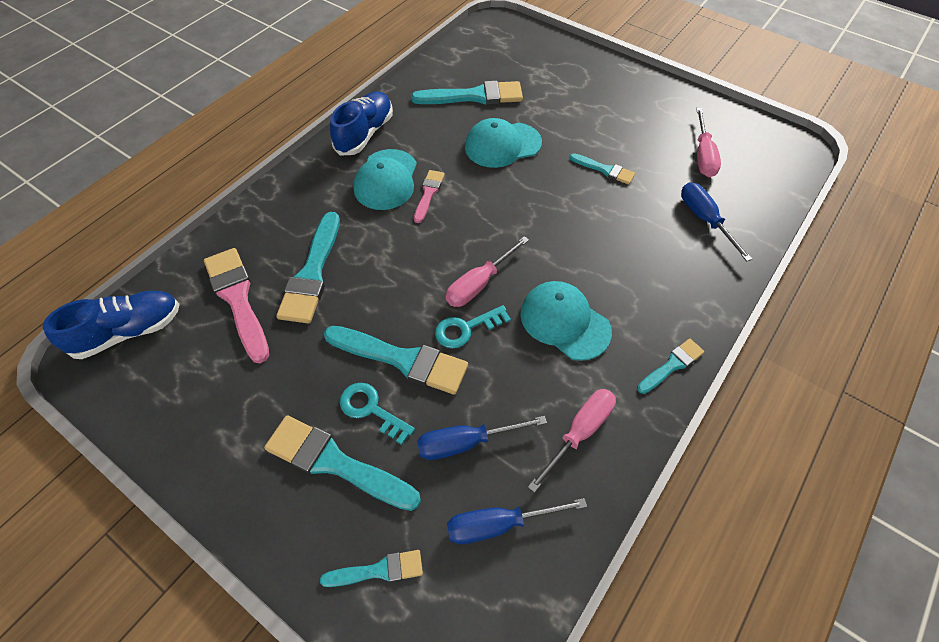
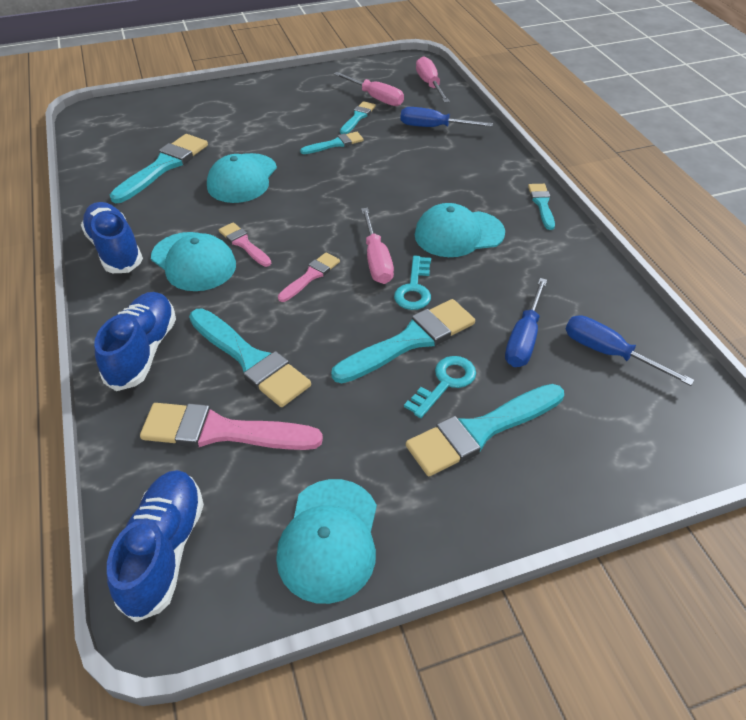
camera: 55 degrees left, 10 degrees down
(179, 417) = (329, 539): none -> turquoise cap
(281, 212) = (143, 351): none -> blue shoe
(371, 410) = (445, 383): turquoise key -> turquoise key turned 150 degrees clockwise
(378, 570) = (604, 444): turquoise brush -> turquoise brush (358, 117)
(426, 254) = (311, 276): none -> pink brush
(499, 524) = (608, 353): blue screwdriver -> blue screwdriver turned 105 degrees clockwise
(579, 432) = (562, 274): pink screwdriver -> pink screwdriver (429, 84)

